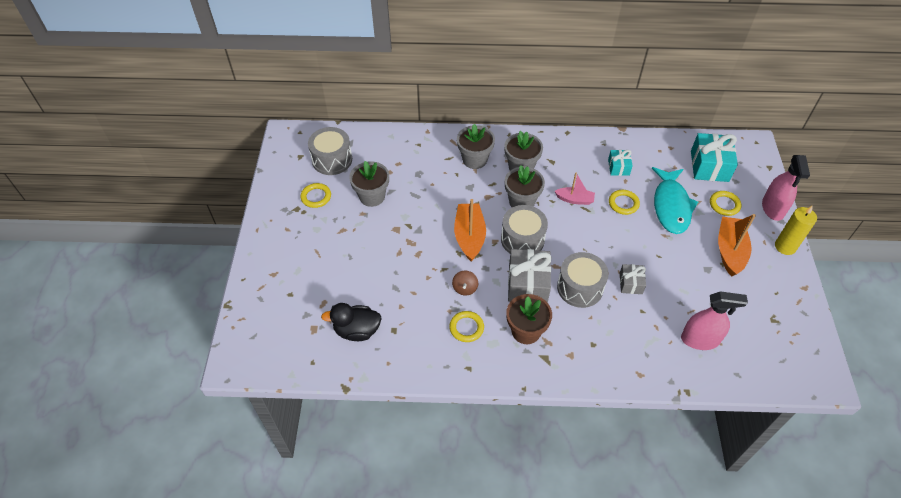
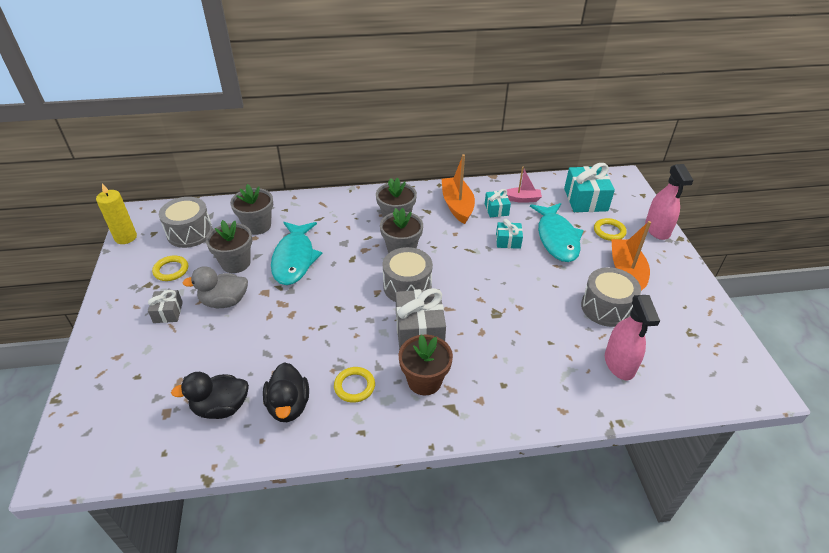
camera: 10 degrees left, 10 degrees down
(361, 234) = (224, 301): none -> grey duck
(411, 337) = (288, 406): none -> black duck
(424, 198) = (294, 259): none -> turquoise fish
(465, 288) = (348, 344): brown spinning top -> none
(469, 236) = (348, 290): orange boat -> orange boat (457, 205)
(474, 159) = (346, 217): grey flower pot -> grey flower pot (257, 226)
(574, 199) = (457, 243): pink boat -> pink boat (522, 199)
(580, 288) = (478, 327): grey drum -> grey drum (606, 307)
(623, 203) = (508, 241): yellow ring -> turquoise gift
(630, 283) = (531, 316): grey gift -> grey gift (168, 312)
(700, 339) = (619, 364): pink spray bottle -> pink spray bottle turned 90 degrees clockwise
(785, 246) = (680, 262): yellow candle -> yellow candle (126, 237)

